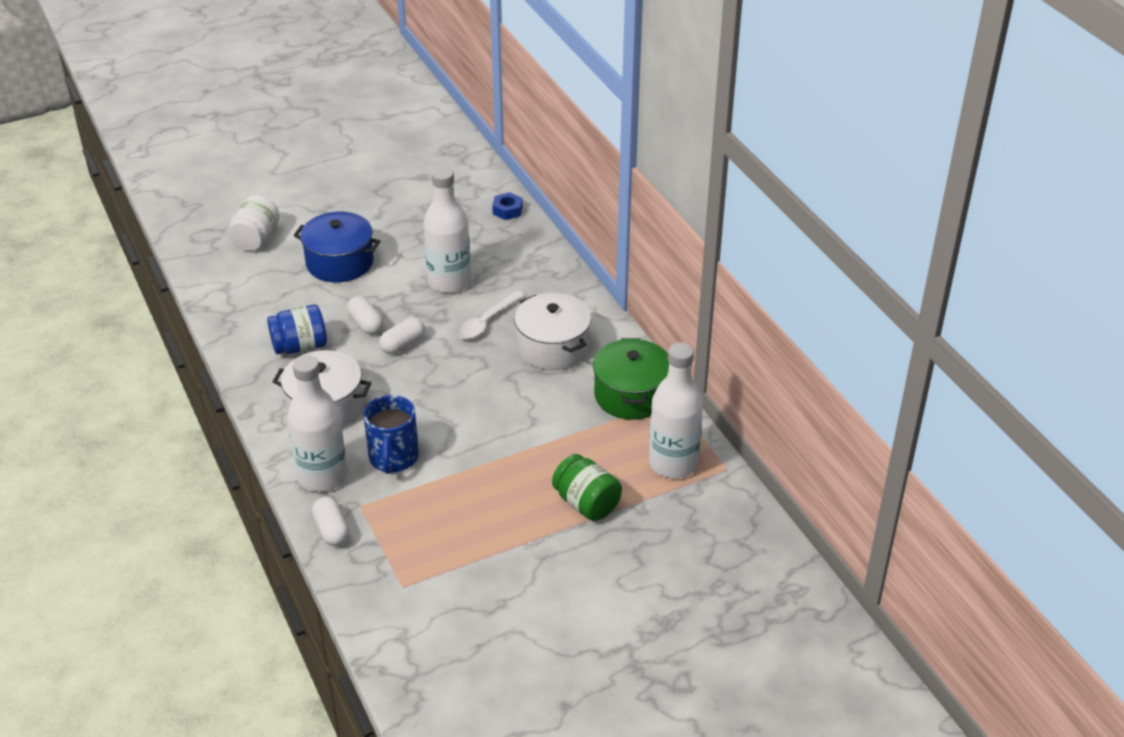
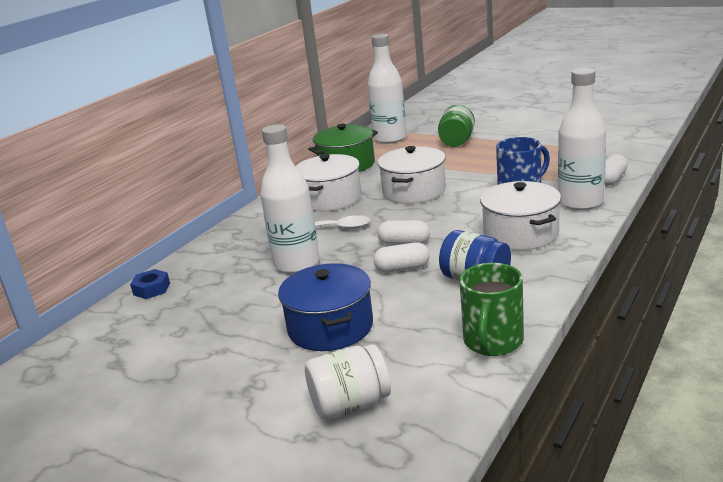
camera: 120 degrees left, 15 degrees down
(227, 313) = (492, 342): none -> green mug
(366, 324) = (402, 268): white capsule -> white capsule turned 60 degrees clockwise
(494, 401) = (414, 191): none -> white pot

